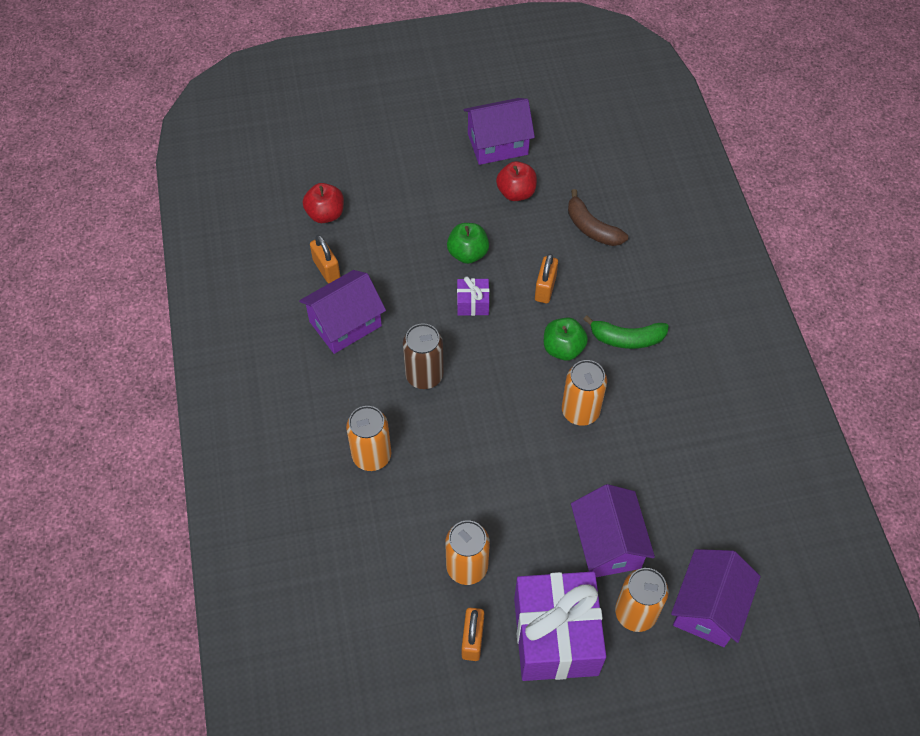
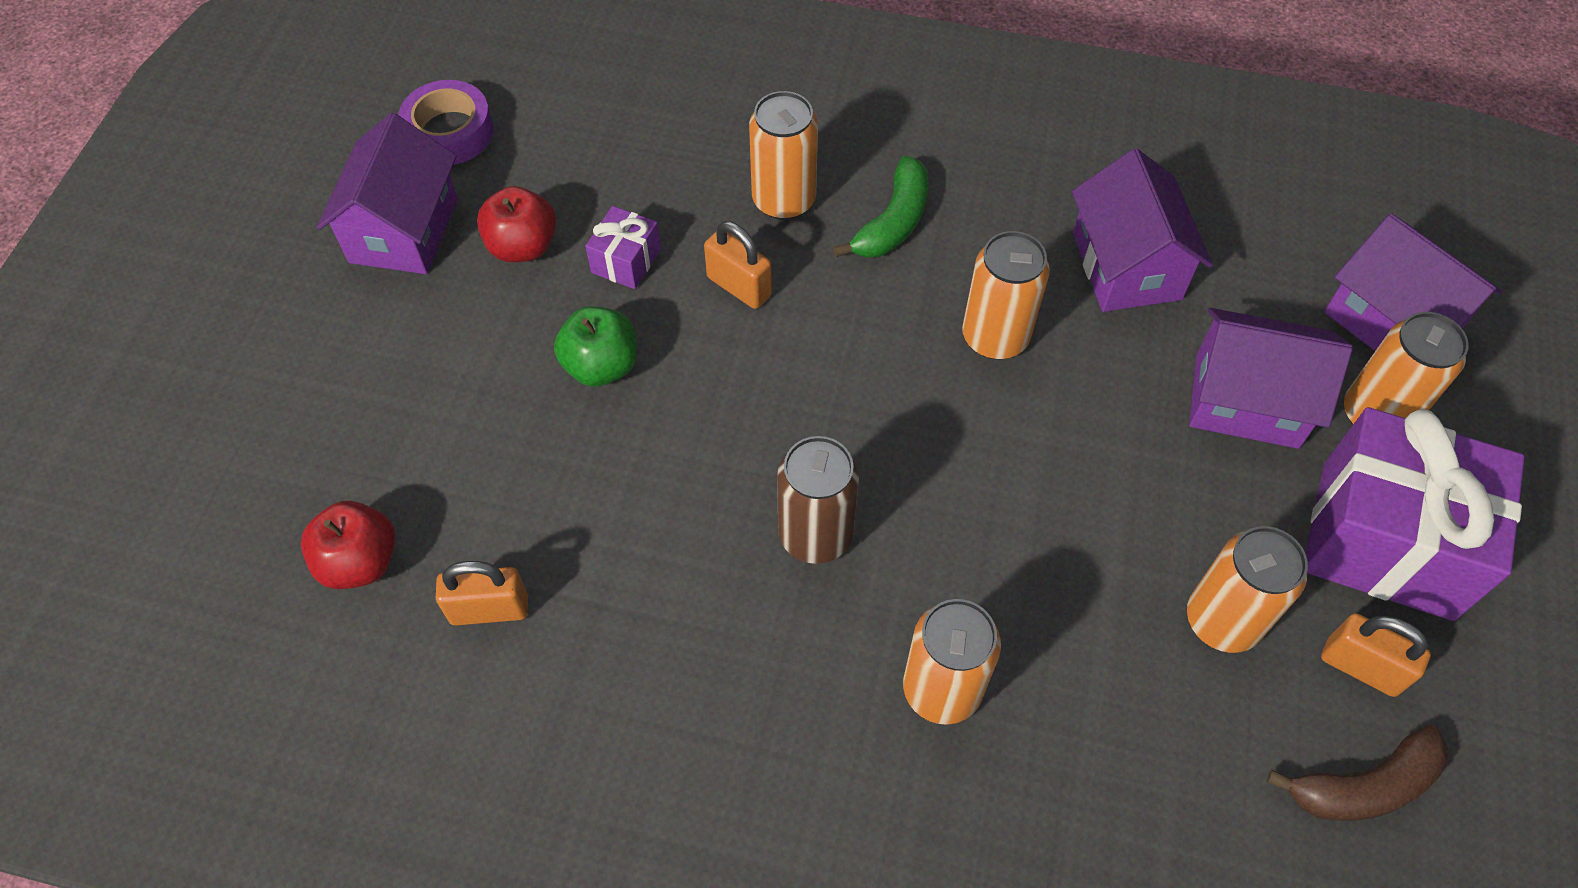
camera: 65 degrees left, 0 degrees up
(345, 324) = (633, 624): purple house -> purple house (1126, 266)
(472, 303) = (708, 400): purple gift -> purple gift (626, 261)
(563, 348) = (867, 311): green apple -> none
(565, 132) = (449, 132): none -> purple tape
(591, 228) = (661, 178): brown banana -> brown banana (1363, 786)
(610, 285) = (783, 200): none -> orange can

